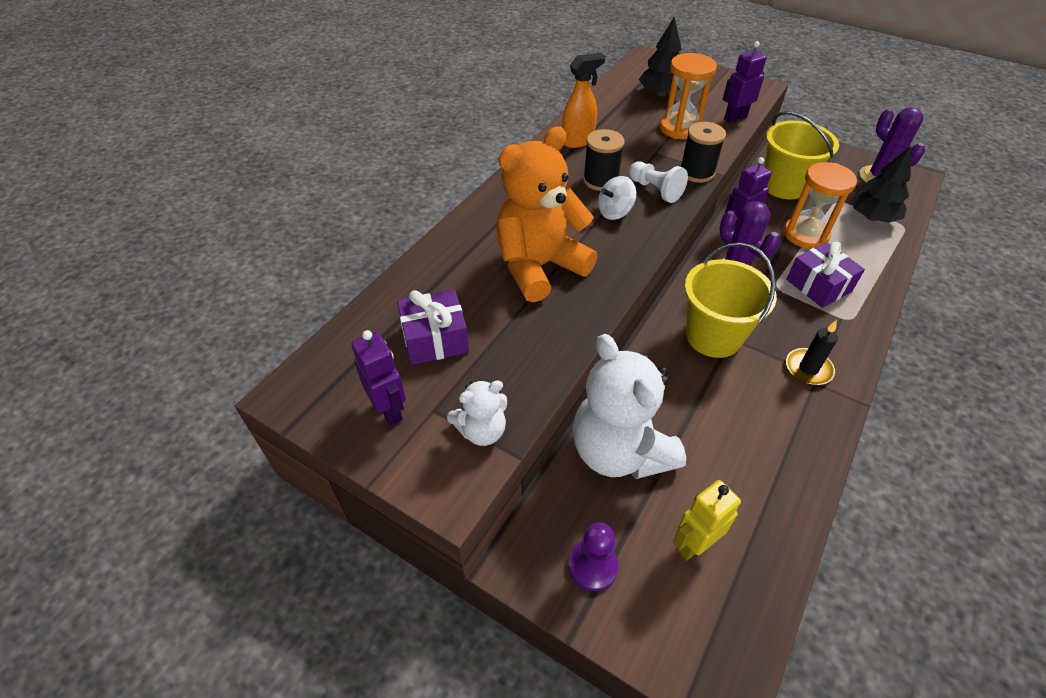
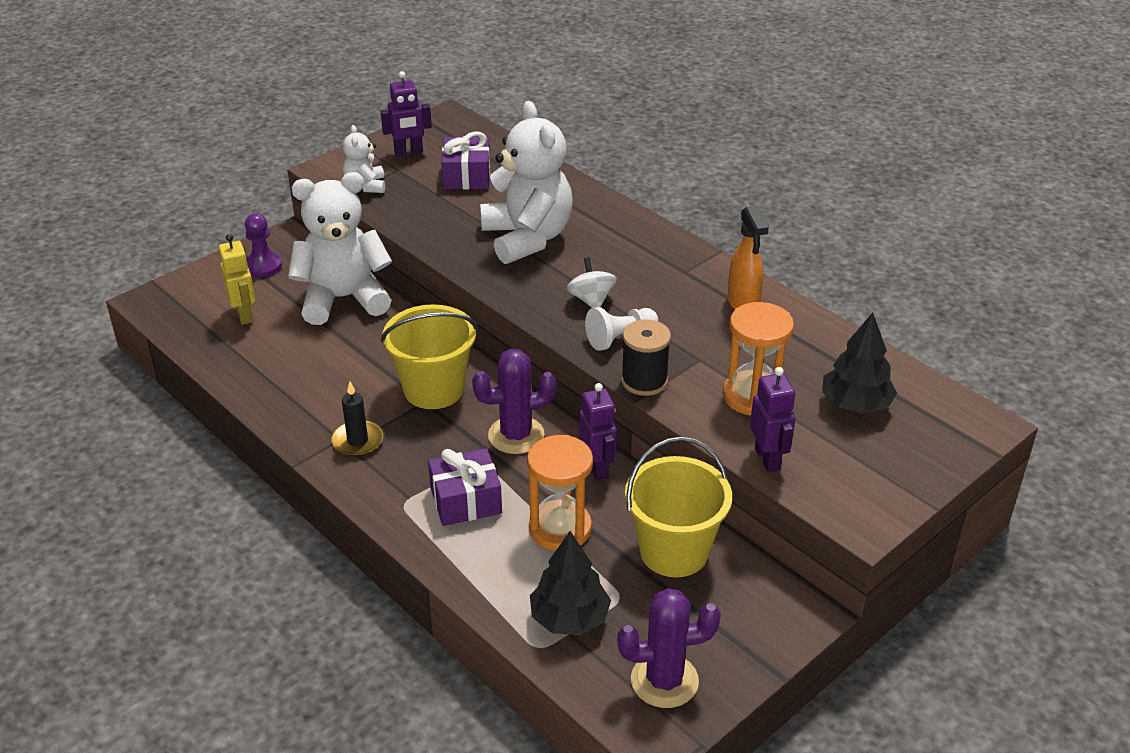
camera: 105 degrees right, 10 degrees down
(539, 267) = (527, 238): orange teddy bear -> white teddy bear
(600, 180) = (654, 303): black spool -> none

